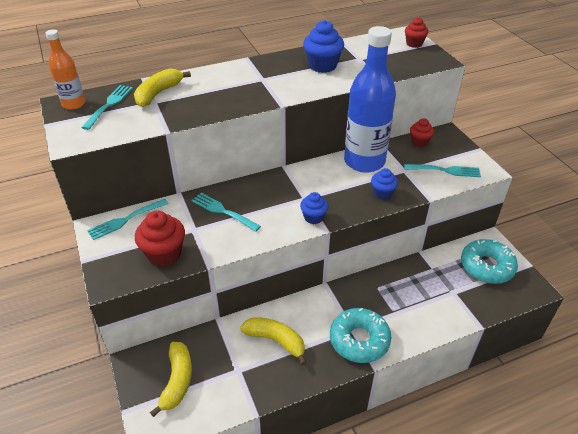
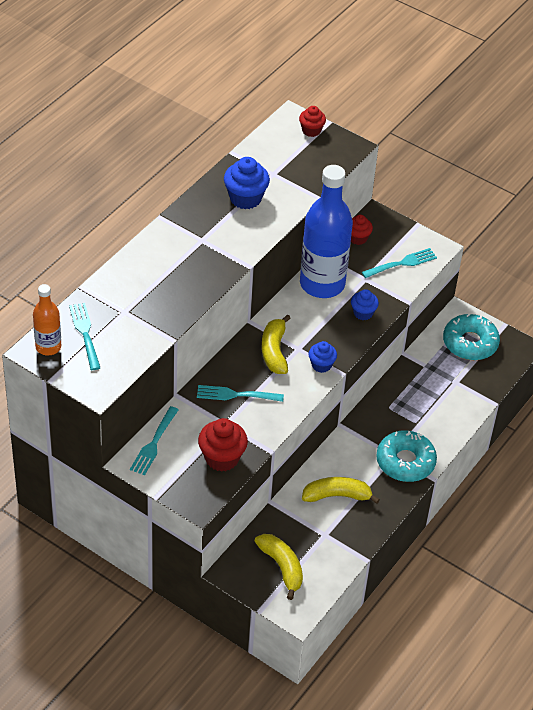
camera: 35 degrees left, 5 degrees up
(158, 93) = (118, 300): yellow banana -> yellow banana (274, 351)

